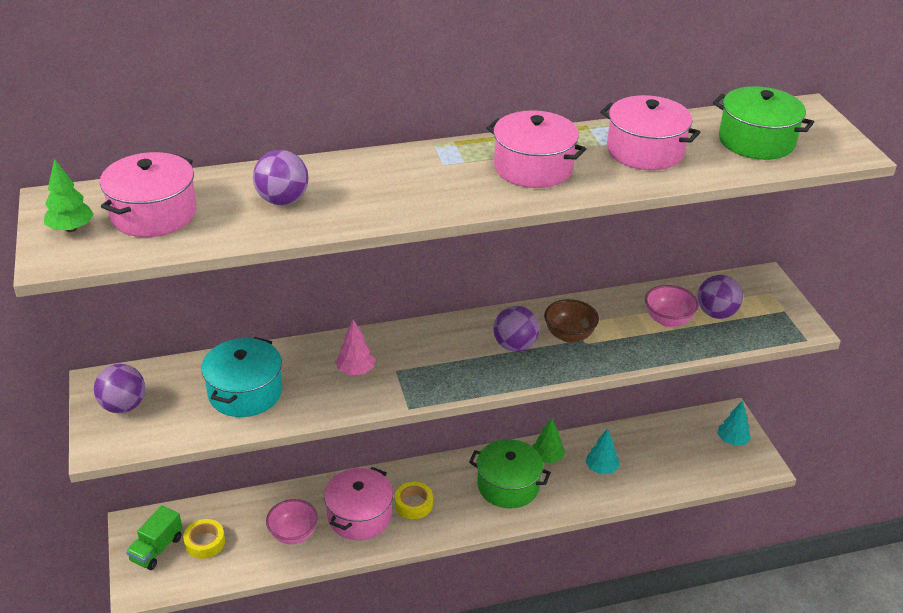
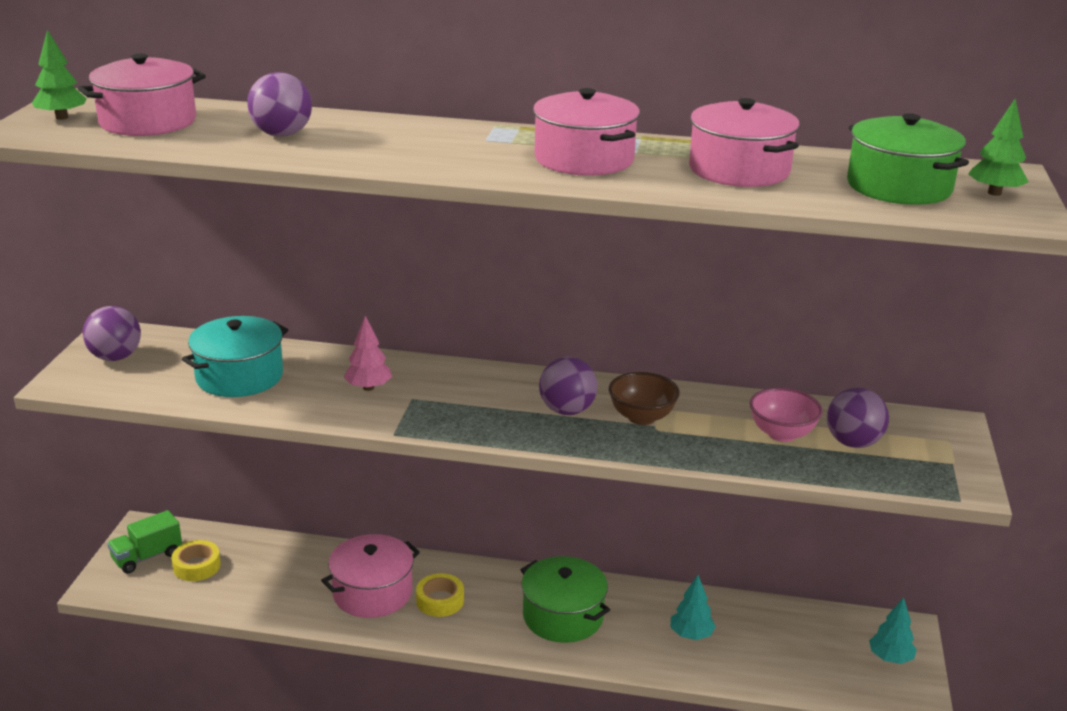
camera: 25 degrees right, 10 degrees down
(293, 534) = (290, 587): pink bowl -> none
(547, 458) = (631, 603): green tree -> green tree (994, 193)

